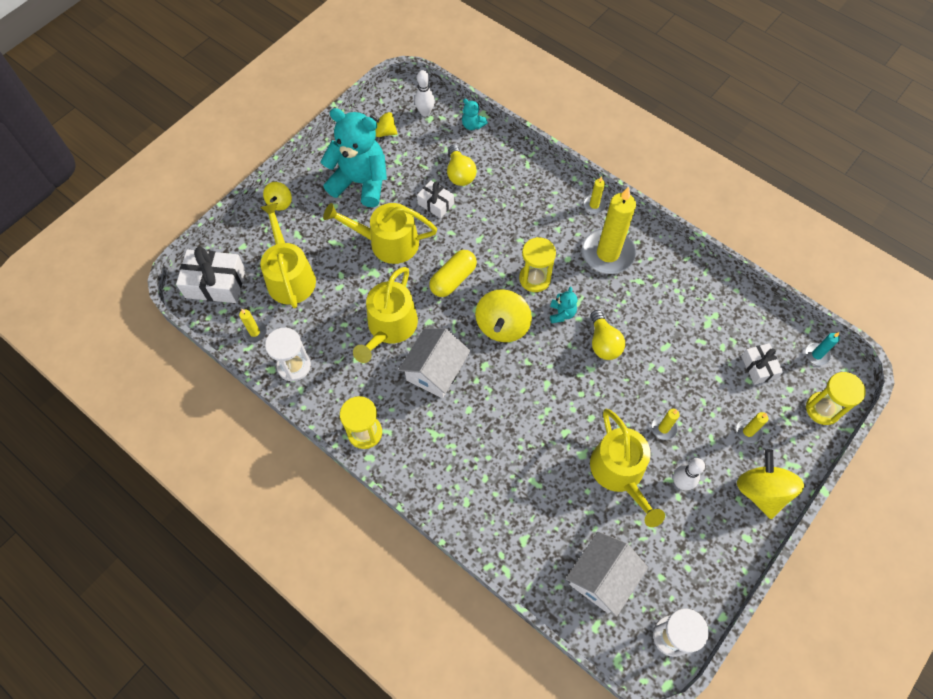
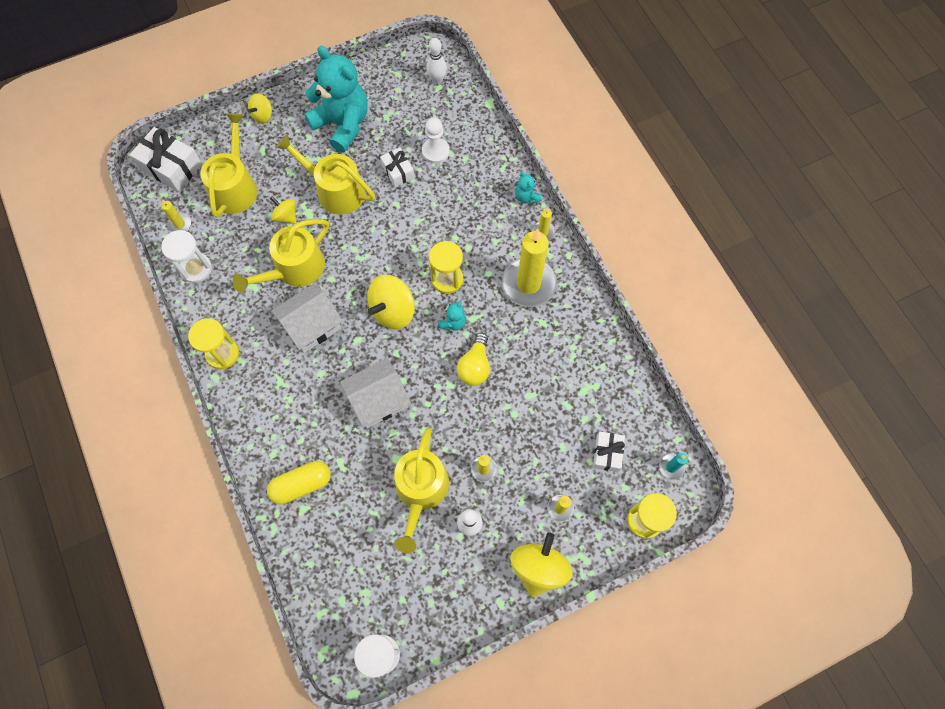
camera: 25 degrees right, 5 degrees up
(385, 132) = (390, 85): yellow spinning top -> yellow spinning top (286, 216)
(453, 279) = (374, 249): yellow capsule -> yellow capsule (301, 484)
(460, 174) = (435, 151): yellow light bulb -> white pawn
(472, 125) = (474, 109): turquoise teddy bear -> turquoise teddy bear (526, 197)
(602, 577) = (351, 574): white house -> white house (378, 400)

